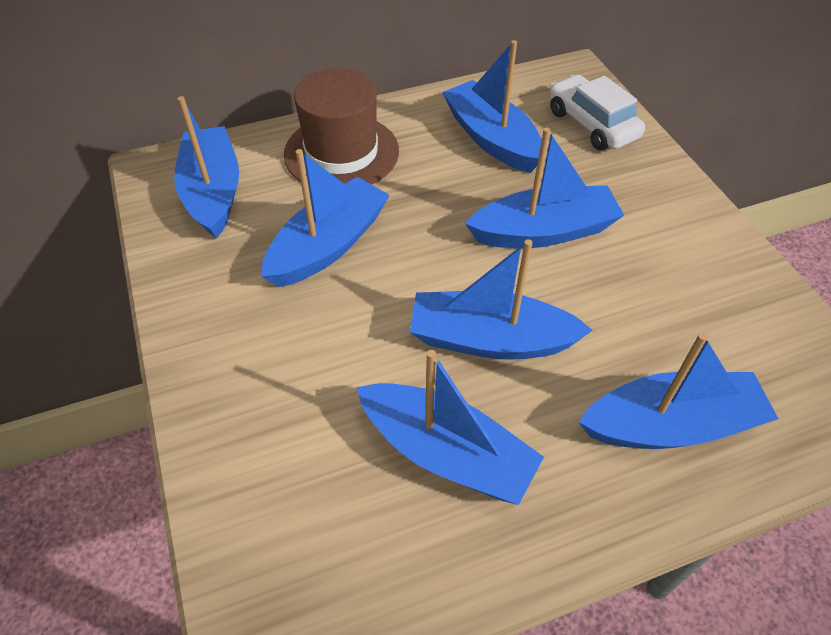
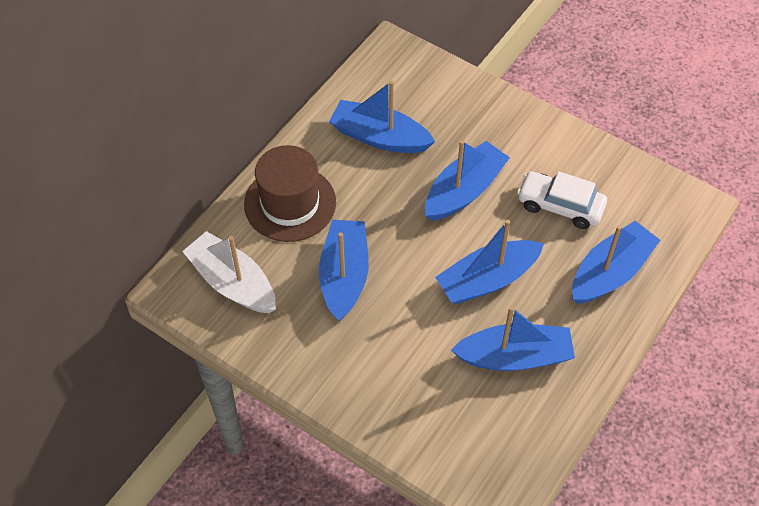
camera: 35 degrees left, 5 degrees up
(213, 192) = (233, 282): blue boat -> white boat
(591, 124) = (434, 90): white car -> white car (560, 206)

